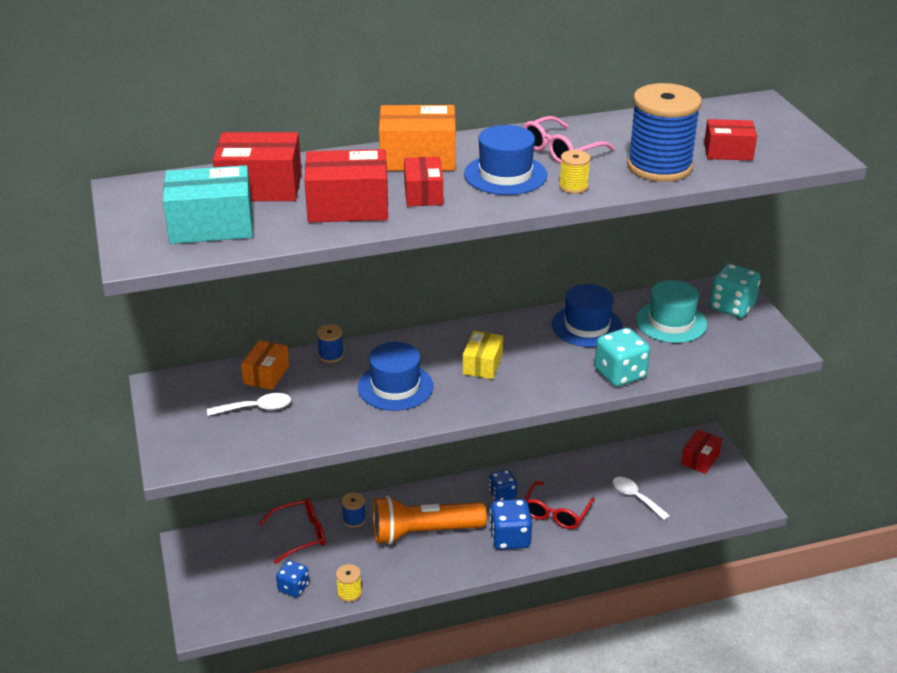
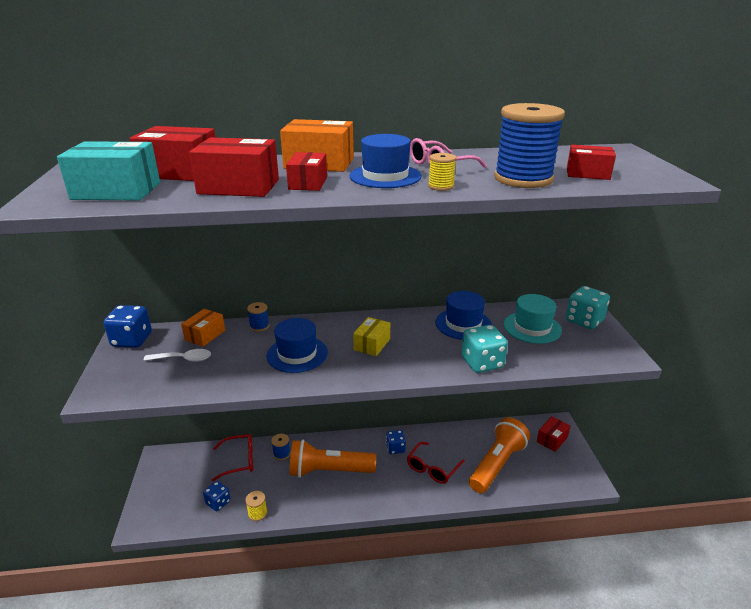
camera: 10 degrees right, 5 degrees down
(510, 538) = (392, 484): blue dice -> blue dice (132, 340)
(636, 497) = (497, 464): white spoon -> orange flashlight

